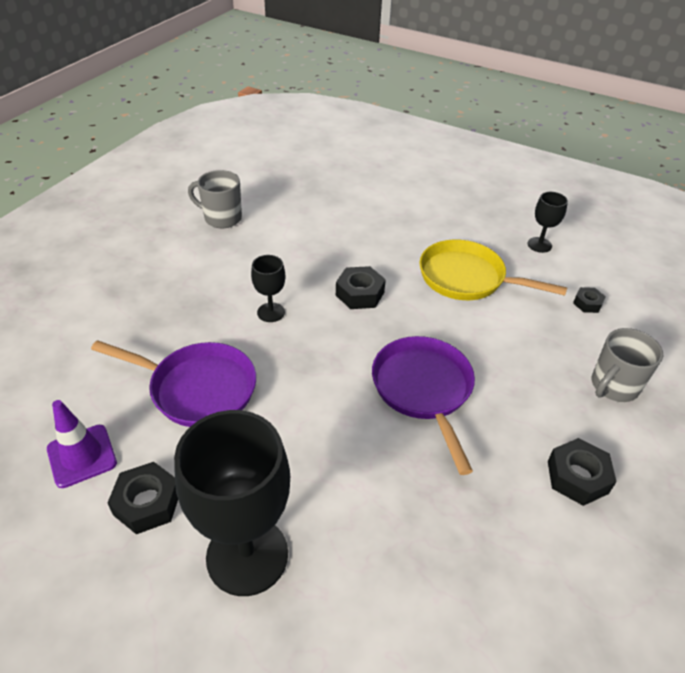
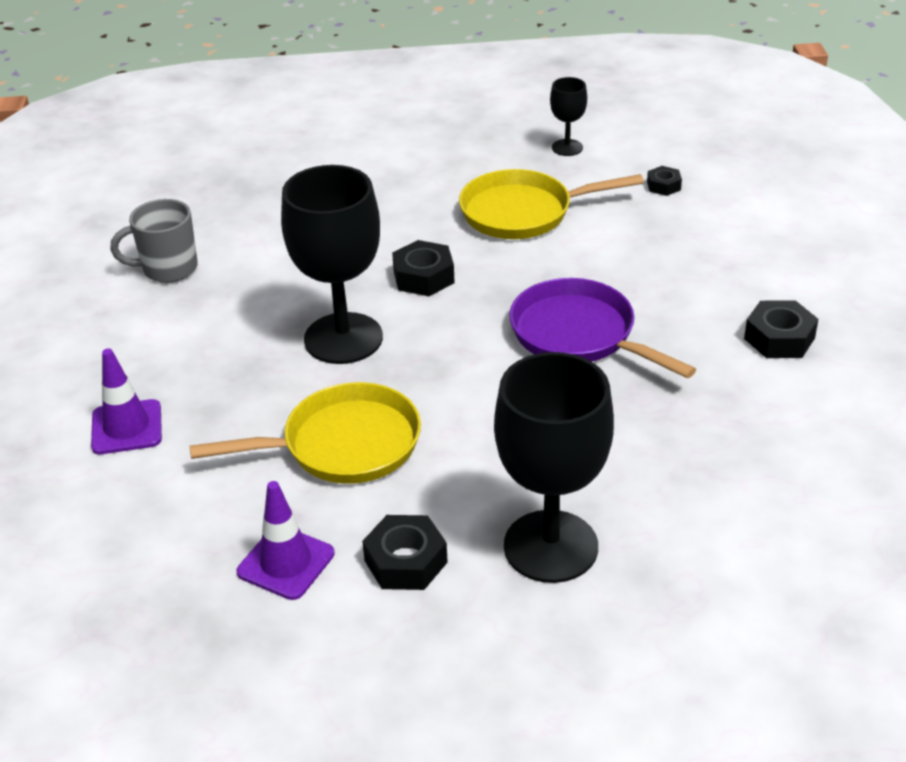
camera: 30 degrees left, 5 degrees down
(99, 308) = (127, 427): none -> purple traffic cone
(197, 389) = (343, 445): purple pan -> yellow pan
(271, 312) = (343, 338): black goblet -> black goblet, size x2.11
(613, 386) = (748, 250): grey mug -> none

